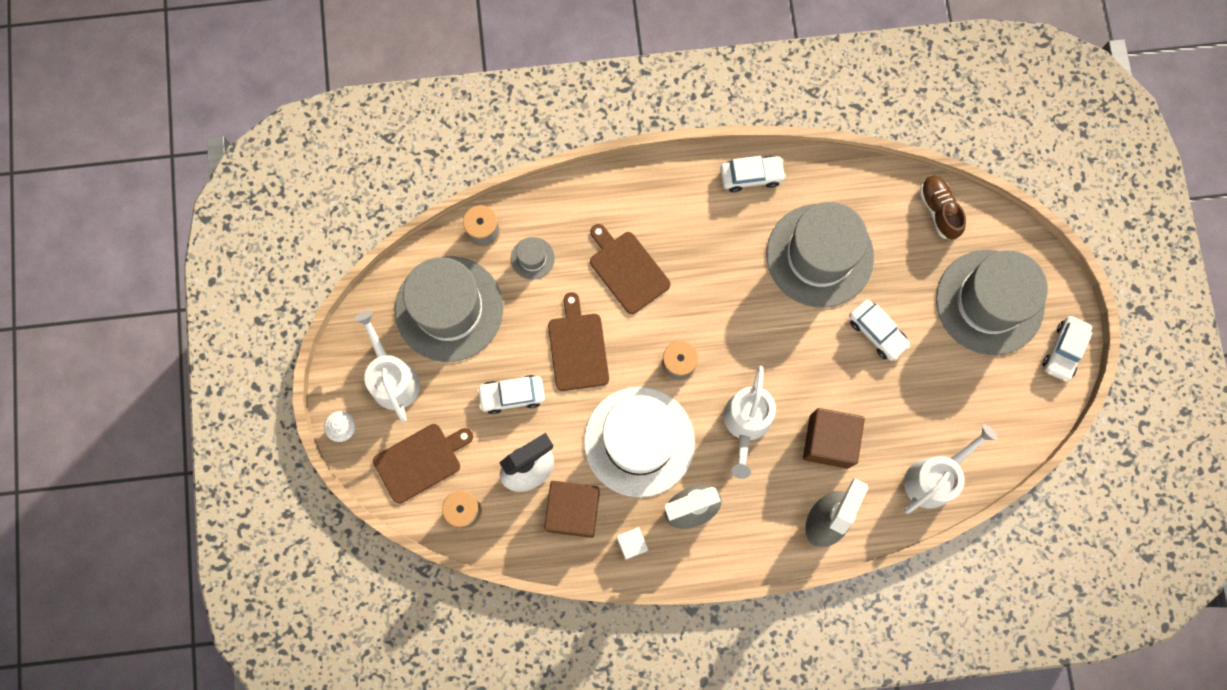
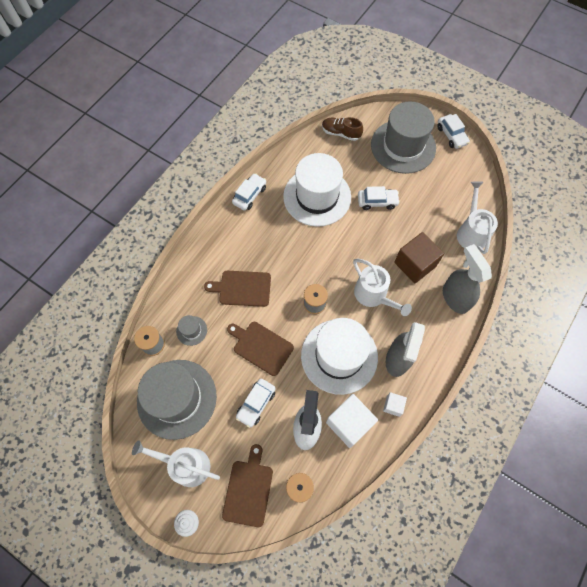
camera: 50 degrees left, 10 degrees down
(573, 511) = (349, 423): brown cube -> white cube
(819, 255) = (317, 197): grey hat -> white hat

